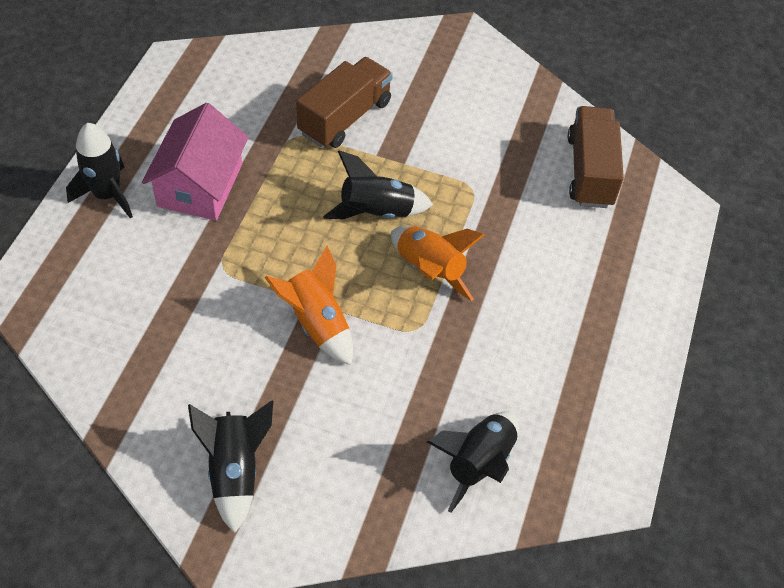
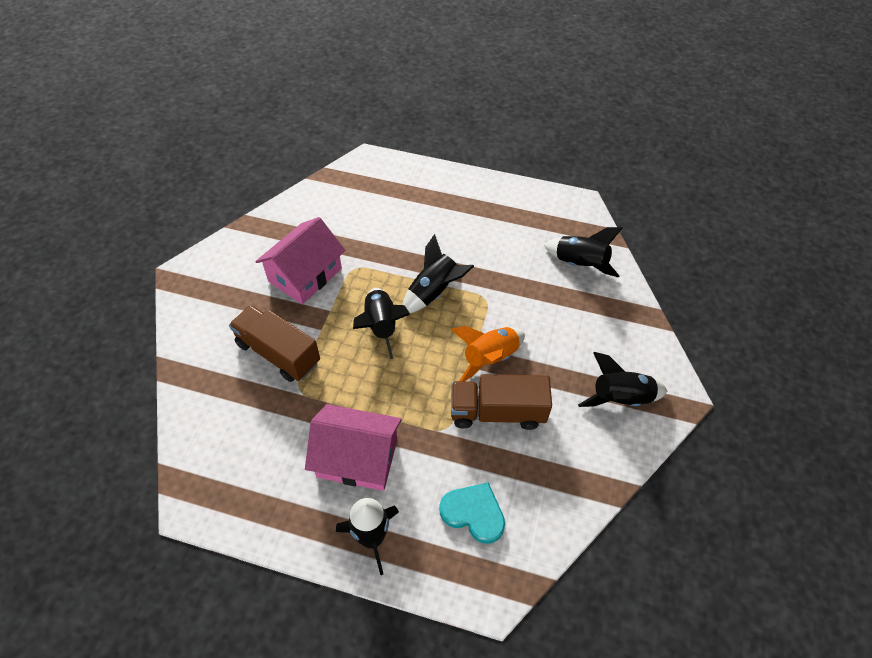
camera: 90 degrees left, 0 degrees up
(112, 285) = (473, 513): none -> turquoise heart
(429, 270) = (434, 292): orange rocket -> black rocket
(461, 140) = (305, 275): none -> pink house
(590, 171) = (337, 202): brown truck -> brown truck (497, 412)

